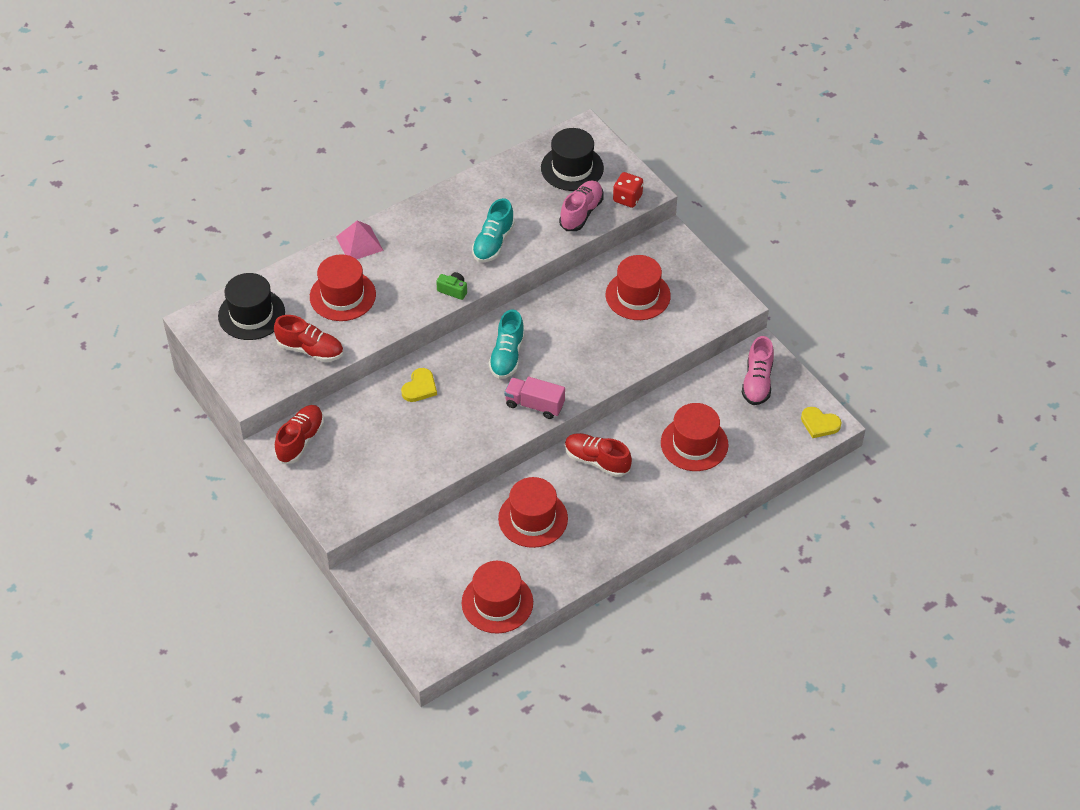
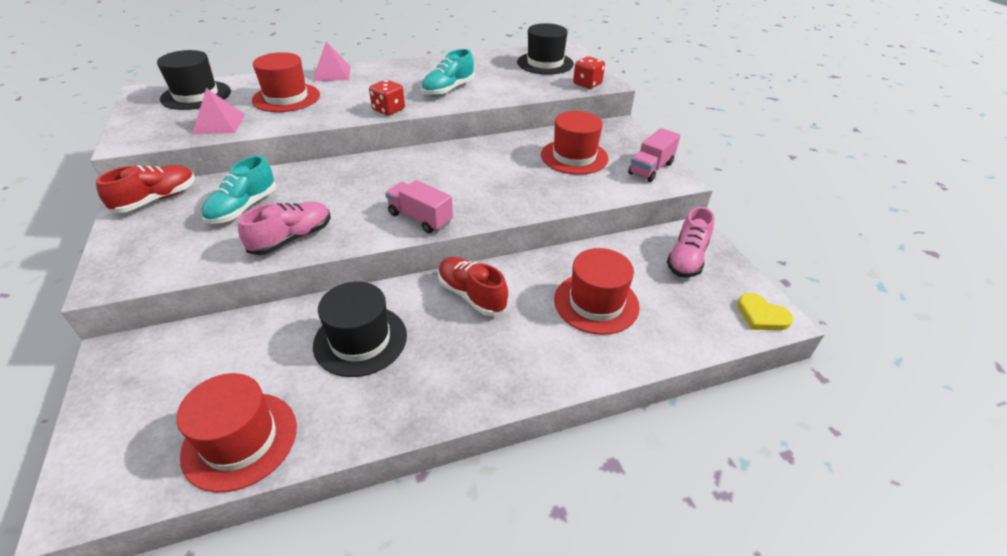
camera: 15 degrees right, 10 degrees down
(310, 349) = (219, 124): red shoe -> pink pyramid
(420, 387) = (313, 182): yellow heart -> none
(453, 290) = (388, 110): green camera -> red dice
(507, 356) = (418, 175): turquoise shoe -> turquoise shoe (243, 208)
(533, 518) = (360, 340): red hat -> black hat
(581, 213) = (540, 85): pink shoe -> pink shoe (292, 239)
(711, 295) = (650, 168): none -> pink truck

